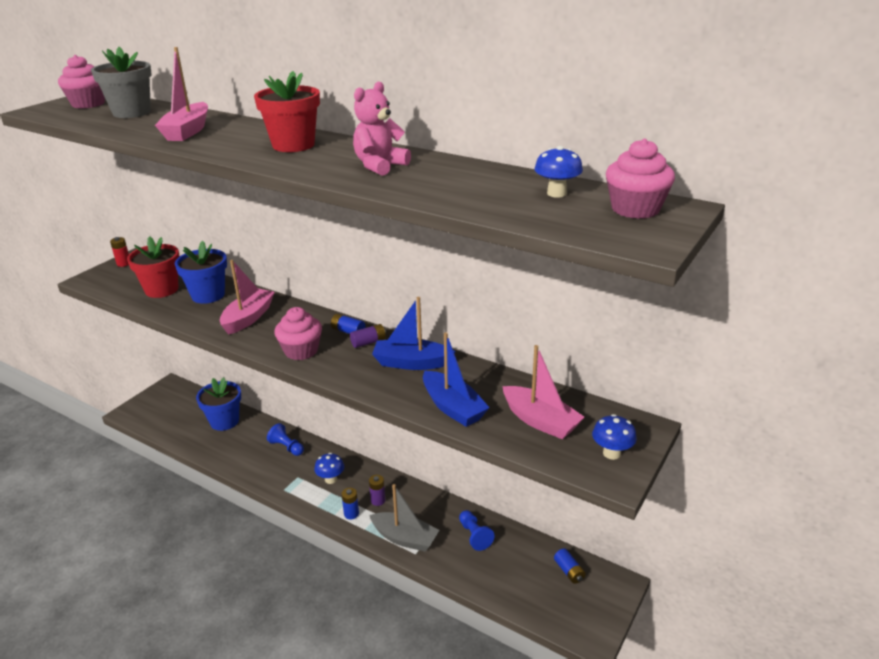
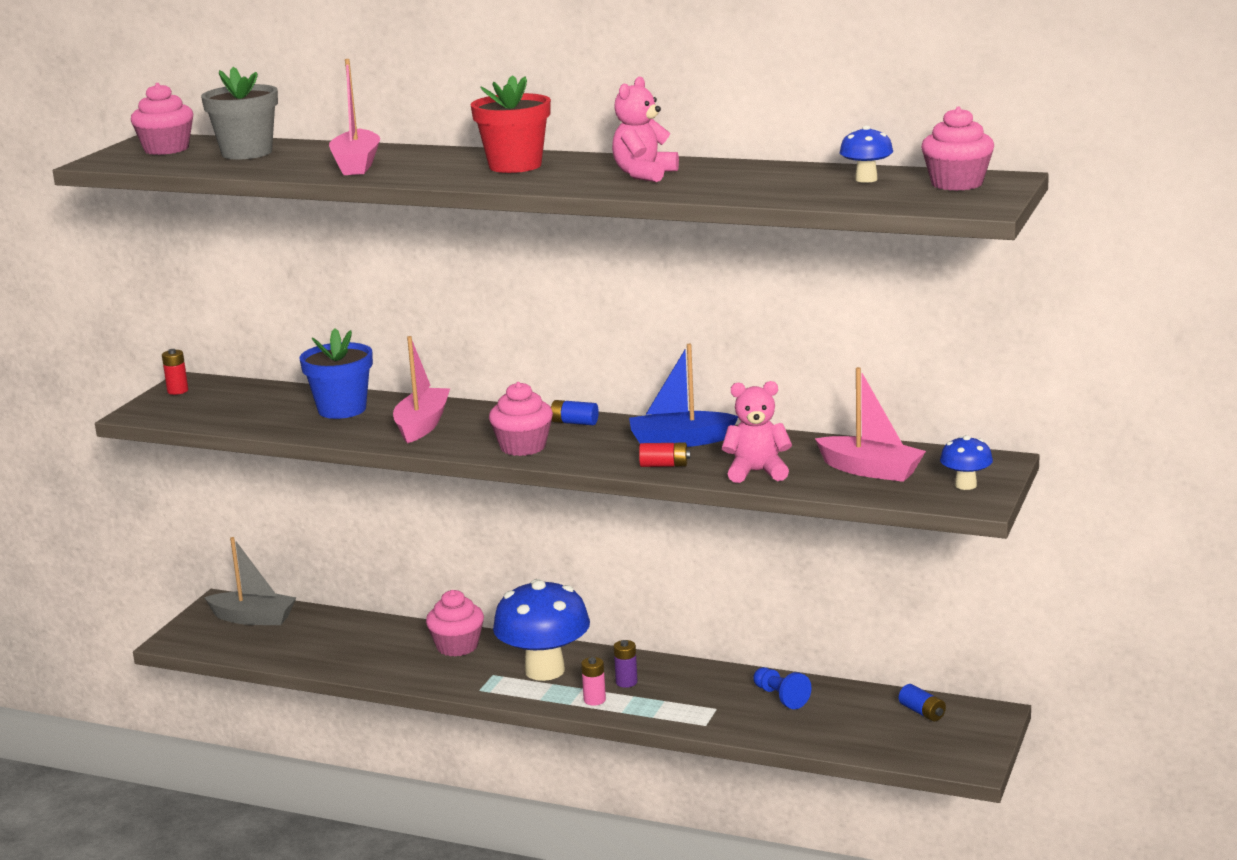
camera: 10 degrees left, 10 degrees down
(161, 290) = (266, 411): red flower pot -> none
(224, 421) = (340, 631): blue flower pot -> none
(287, 447) = (457, 646): blue pawn -> pink cupcake
(331, 479) = (545, 670): blue mushroom -> blue mushroom, size x2.15
(351, 514) = (594, 700): blue battery -> pink battery
(368, 342) = (609, 429): purple battery -> none
(388, 388) = (664, 465): none -> red battery
(405, 538) = (684, 712): grey boat -> grey boat (253, 618)
(453, 407) = (757, 472): blue boat -> pink teddy bear

